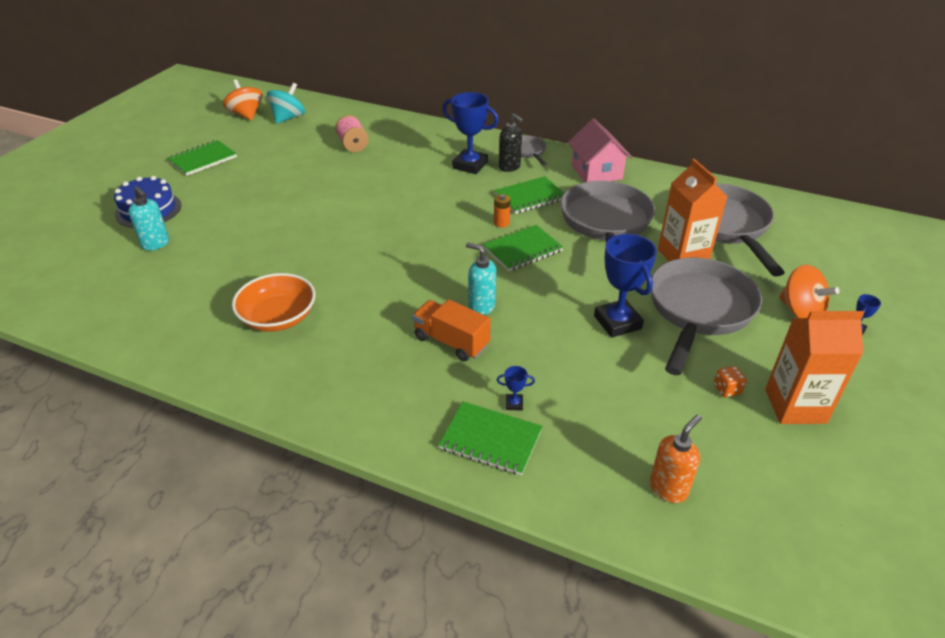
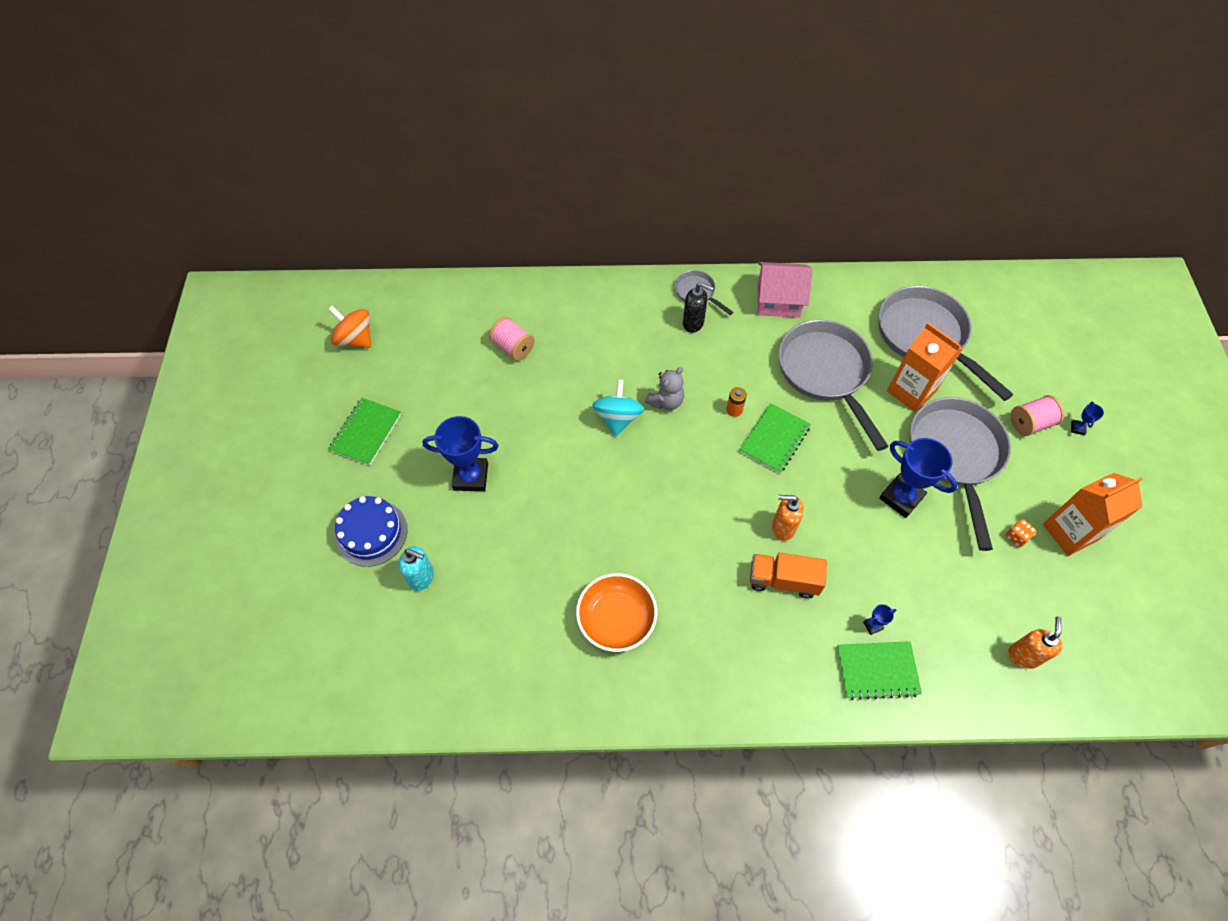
camera: 25 degrees left, 20 degrees up
(288, 118) = (408, 327): turquoise spinning top -> turquoise spinning top (618, 418)
(446, 203) = (666, 401): none -> grey teddy bear
(470, 165) = (653, 335): blue trophy -> blue trophy (471, 477)
(481, 307) = (782, 528): turquoise soap dispenser -> orange soap dispenser
(530, 197) = (738, 361): green notebook -> none
(596, 172) = (778, 300): pink house -> pink house turned 45 degrees counterclockwise
(800, 311) = (1030, 423): orange spinning top -> pink spool

